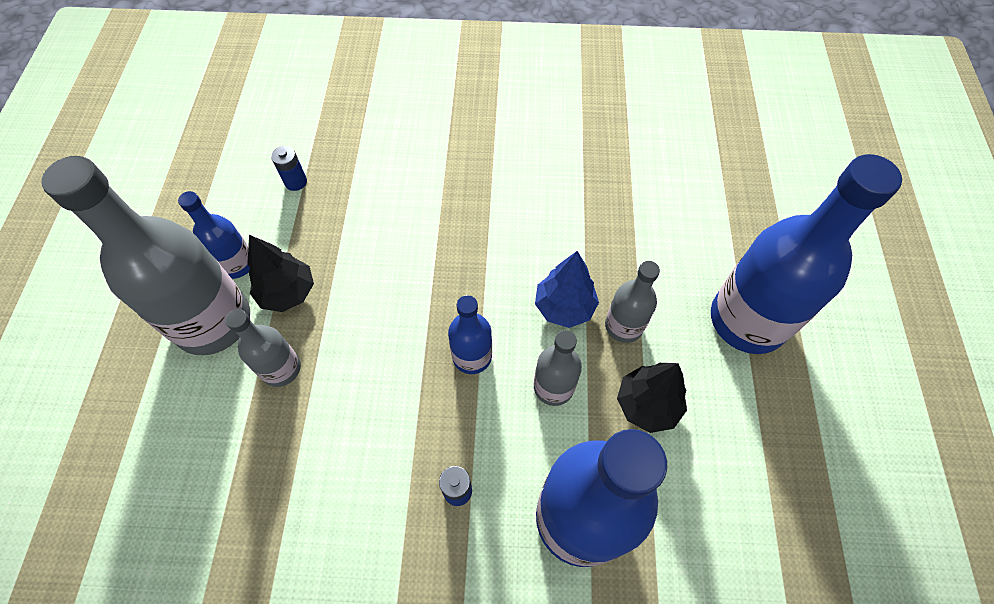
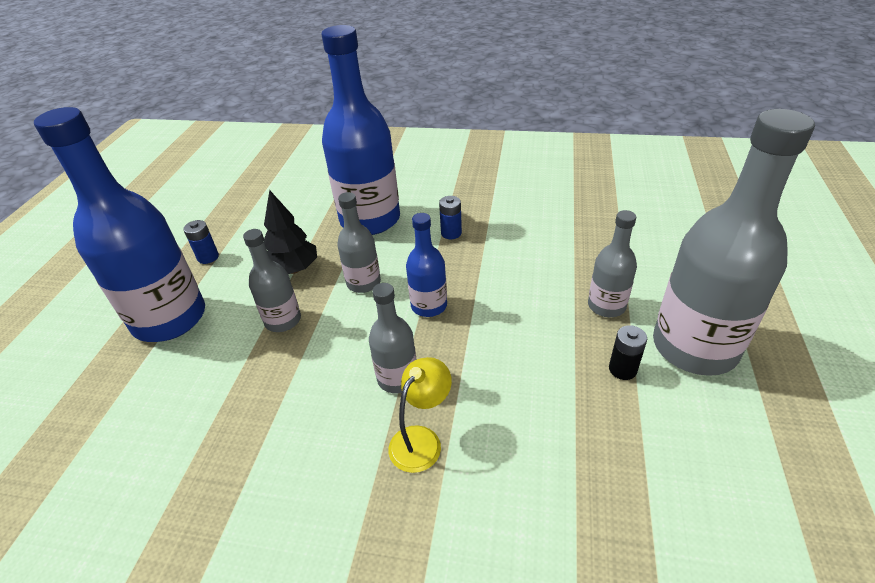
camera: 170 degrees left, 20 degrees down
(237, 264) = (697, 404): blue bottle -> none
(288, 292) = (622, 369): black tree -> black battery
(296, 182) = (663, 521): blue battery -> blue battery (208, 257)
(460, 220) = (421, 439): none -> yellow lamp
(489, 269) = (397, 378): none -> grey bottle
(564, 307) = (331, 339): blue tree -> none

